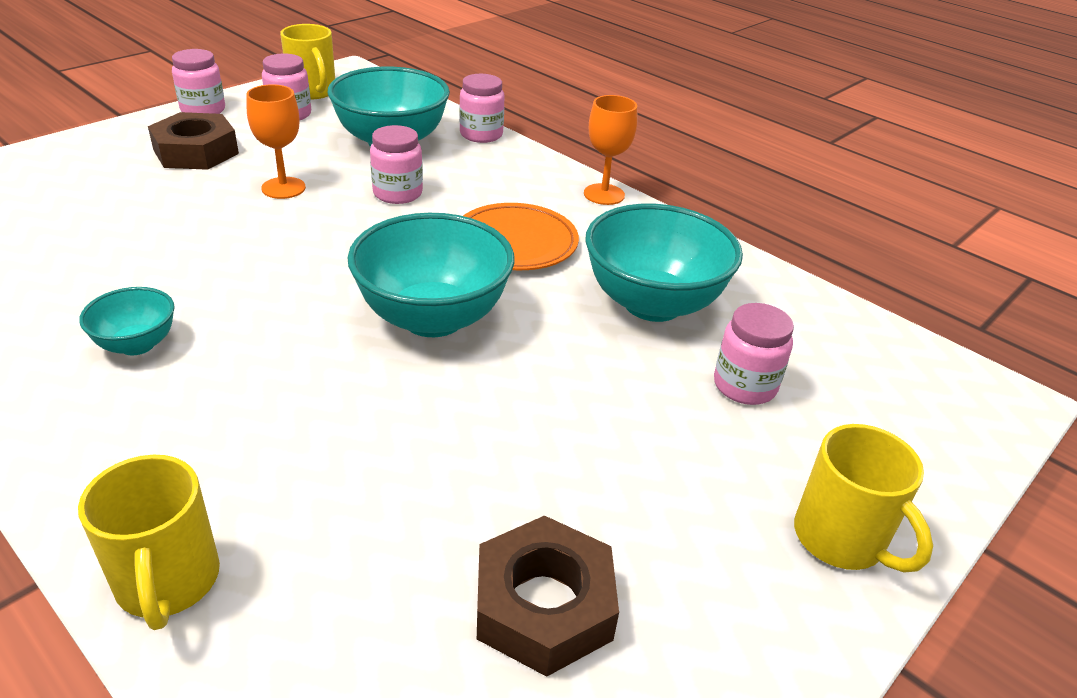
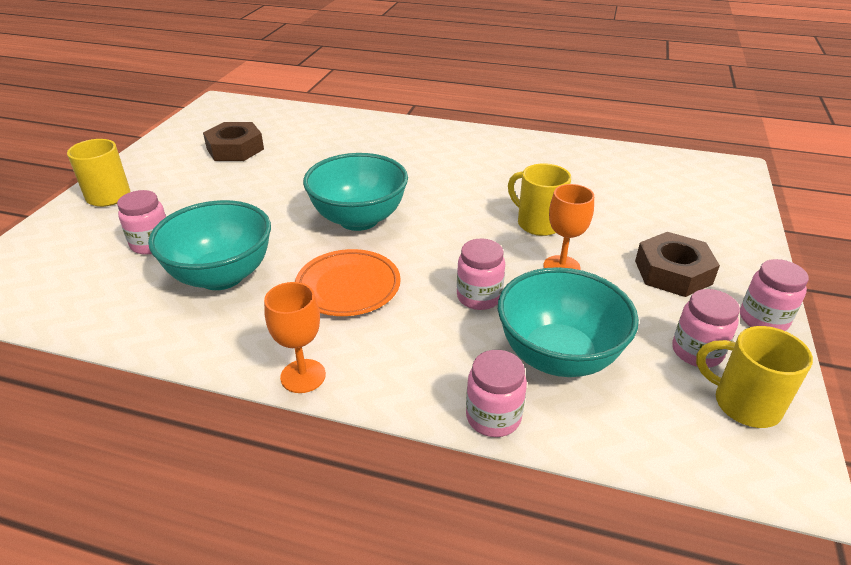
camera: 155 degrees right, 0 degrees up
(137, 344) = (483, 164): turquoise bowl -> none
(168, 583) = (366, 122): yellow mug -> yellow mug (538, 223)

